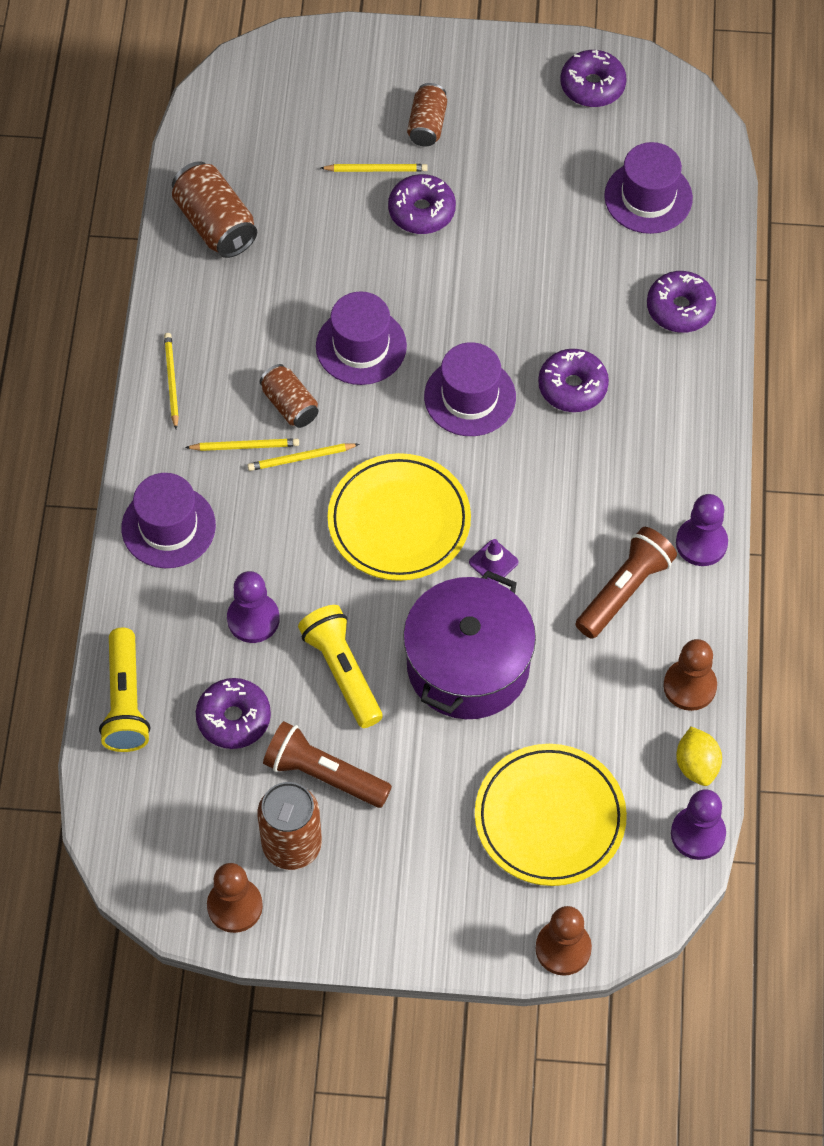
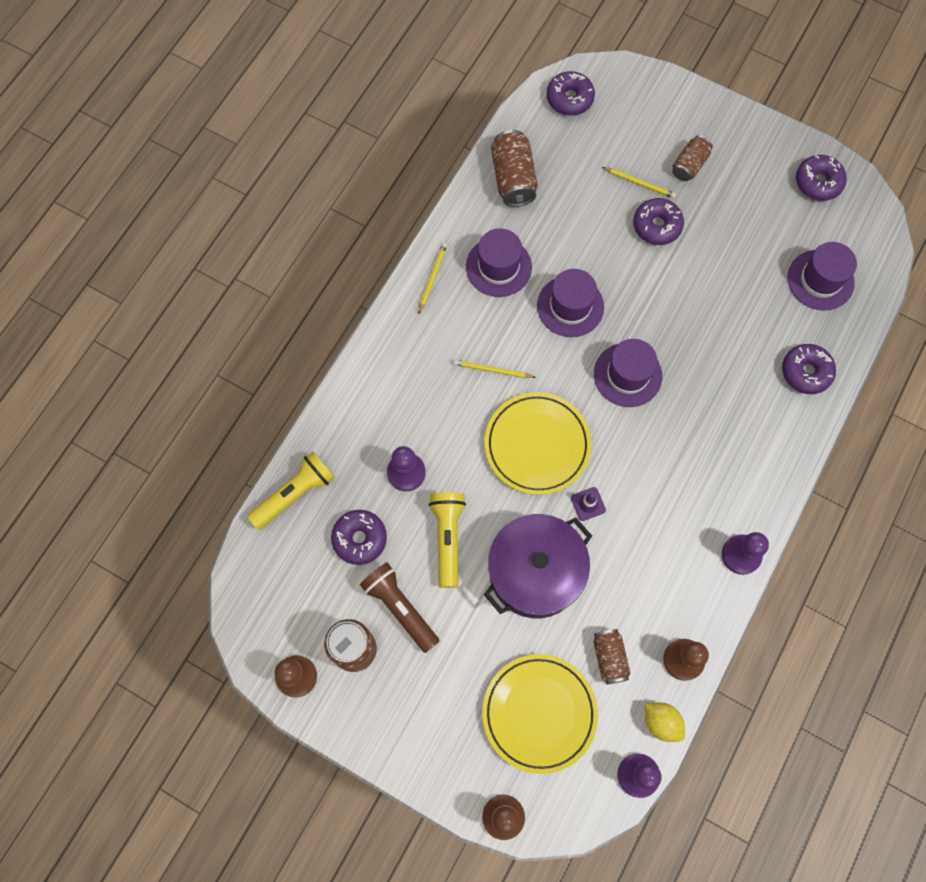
camera: 25 degrees right, 10 degrees up
(125, 701) = (295, 493): yellow flashlight -> yellow flashlight turned 150 degrees counterclockwise
(168, 527) = (381, 381): purple hat -> purple hat (498, 267)
(245, 446) = (459, 345): yellow pencil -> none
(290, 405) = (502, 328): brown can -> brown can (609, 658)
(572, 387) = (702, 398): purple donut -> purple donut (569, 99)
(624, 590) = (670, 566): brown flashlight -> none
(697, 765) = (661, 722): yellow lemon -> yellow lemon turned 60 degrees counterclockwise

